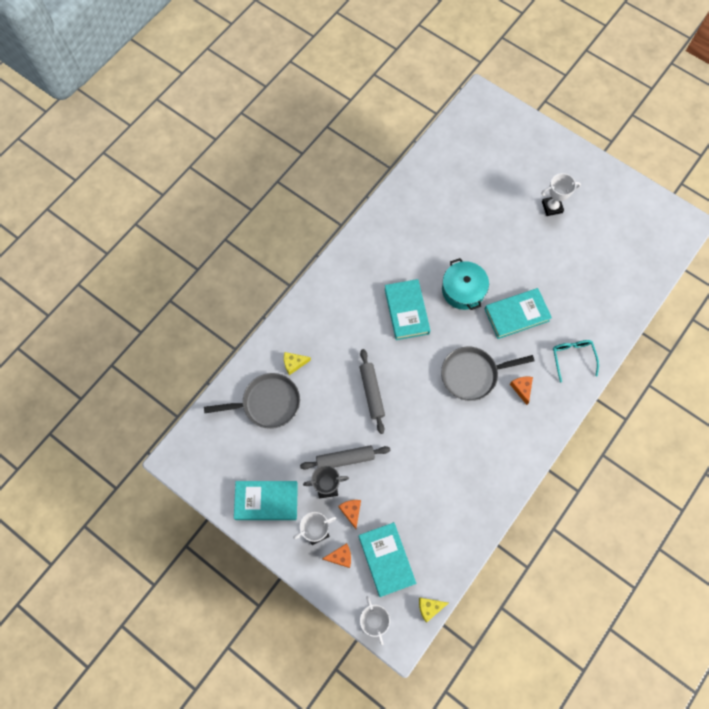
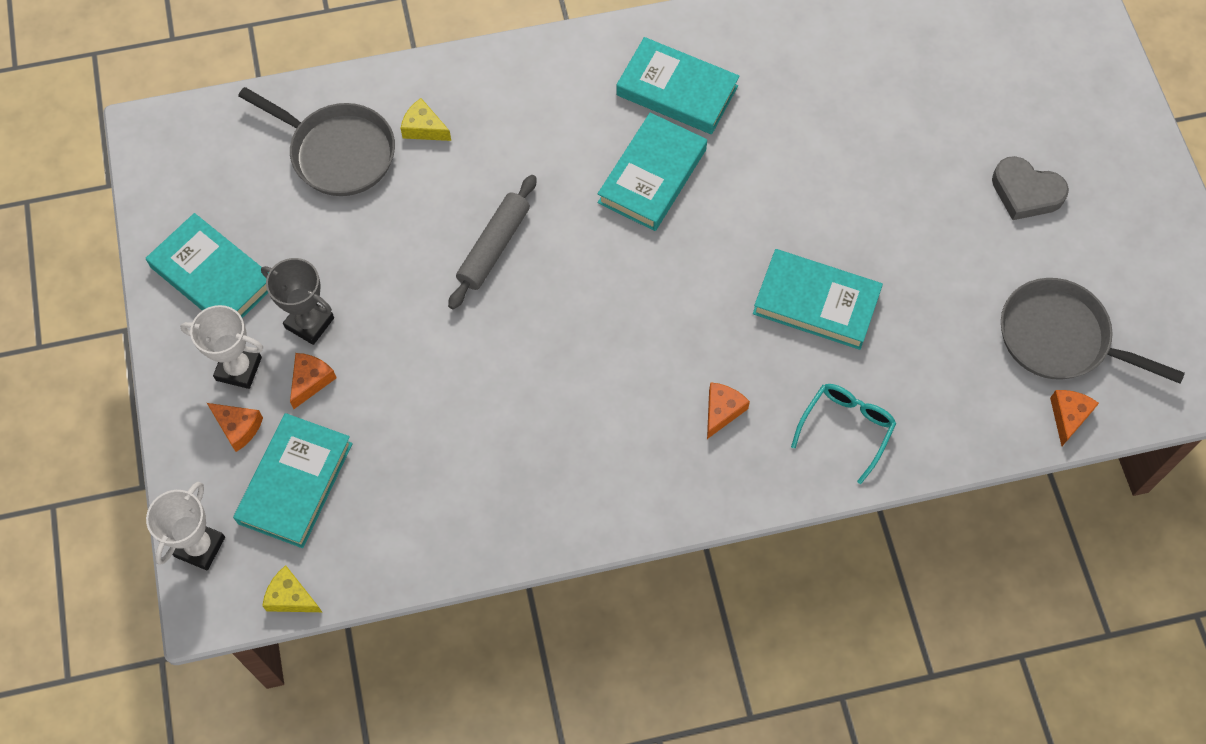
camera: 40 degrees right, 5 degrees down
(345, 459) = (370, 306): grey rolling pin -> none
(382, 266) = (677, 91): none -> turquoise book
(463, 290) = (766, 208): turquoise pot -> none
(472, 374) = (665, 334): grey pan -> grey pan (1060, 338)
(552, 207) = (1025, 192): white trophy -> grey heart
(644, 287) = (1068, 416): none -> orange cheese

